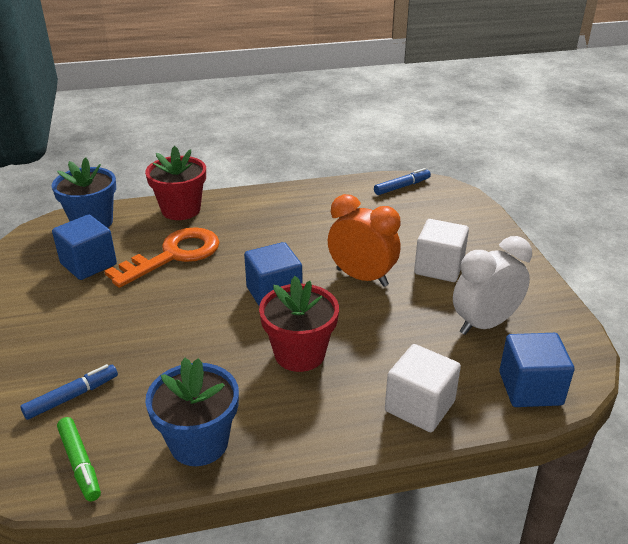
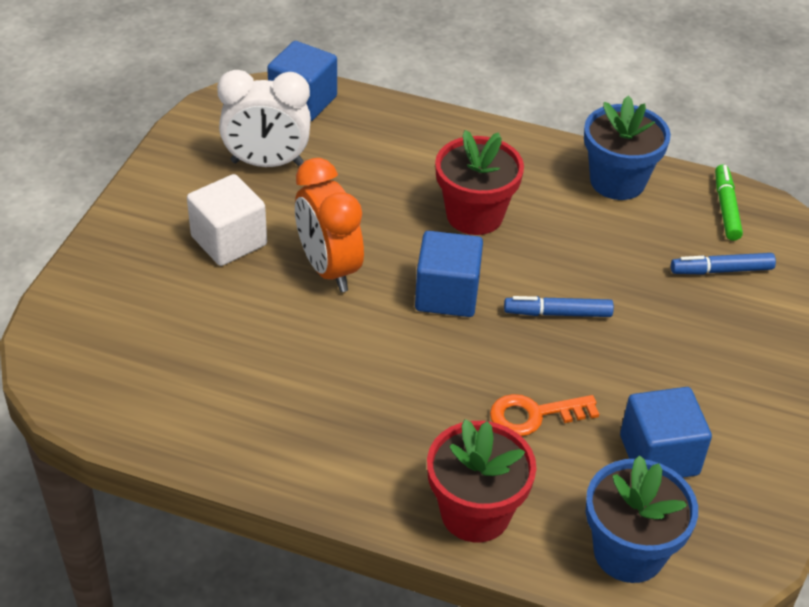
camera: 150 degrees left, 10 degrees up
(174, 255) = (534, 415): orange key -> orange key, size x0.60
(401, 187) = (105, 394): blue marker -> blue marker (558, 313)
(419, 406) = (410, 129): white cube -> none

